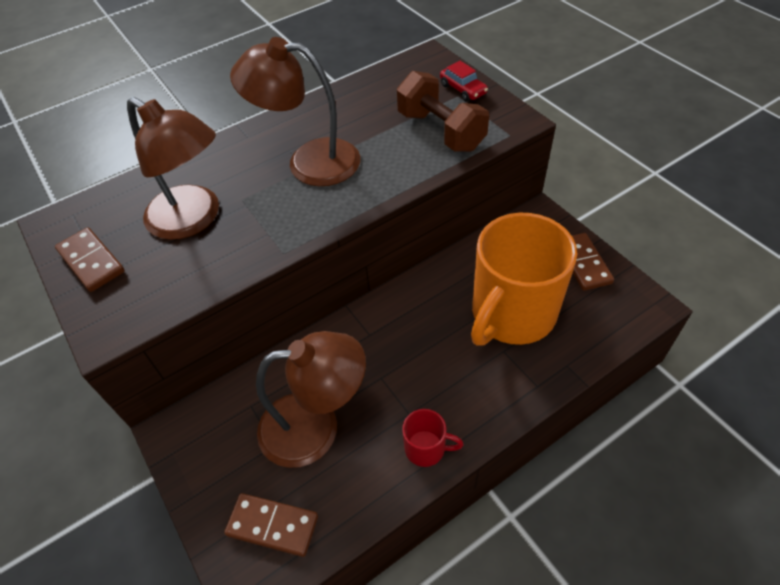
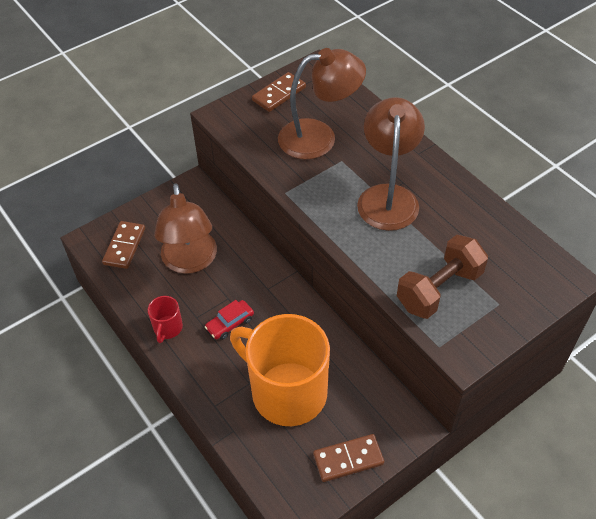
camera: 85 degrees right, 0 degrees up
(194, 219) = (319, 137): brown lamp -> brown lamp turned 135 degrees counterclockwise
(463, 89) = (511, 308): red car -> red car (230, 323)

